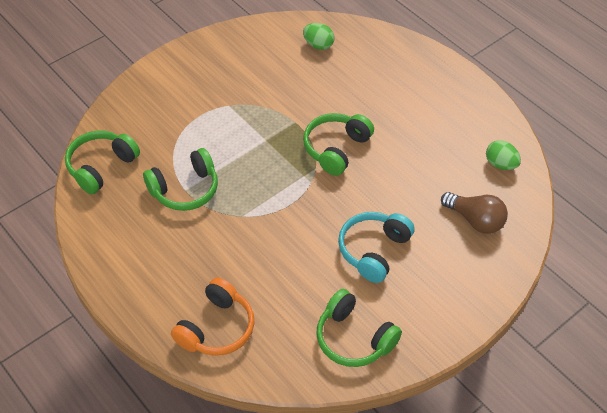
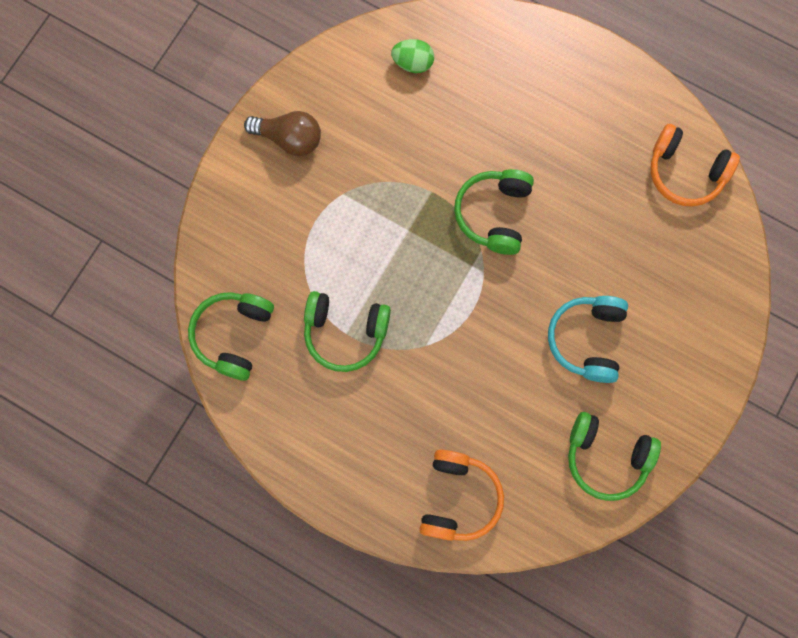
camera: 20 degrees left, 25 degrees up
(185, 189) = (345, 332): green headphones -> green headphones turned 60 degrees clockwise
(475, 220) = (682, 260): brown light bulb -> brown light bulb (289, 139)
(500, 164) = (685, 172): green egg -> orange headphones

